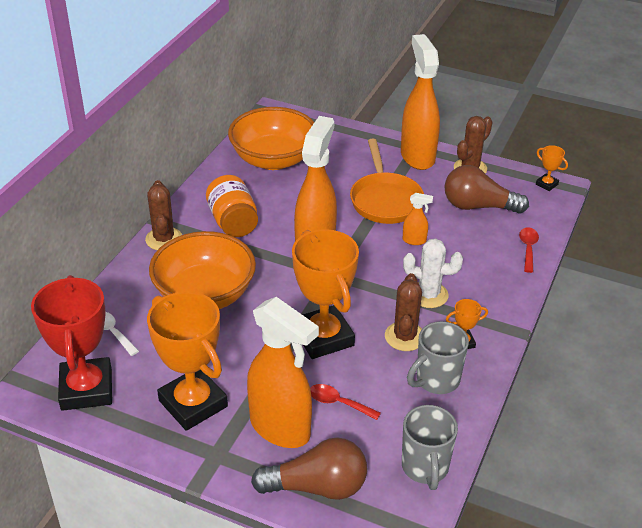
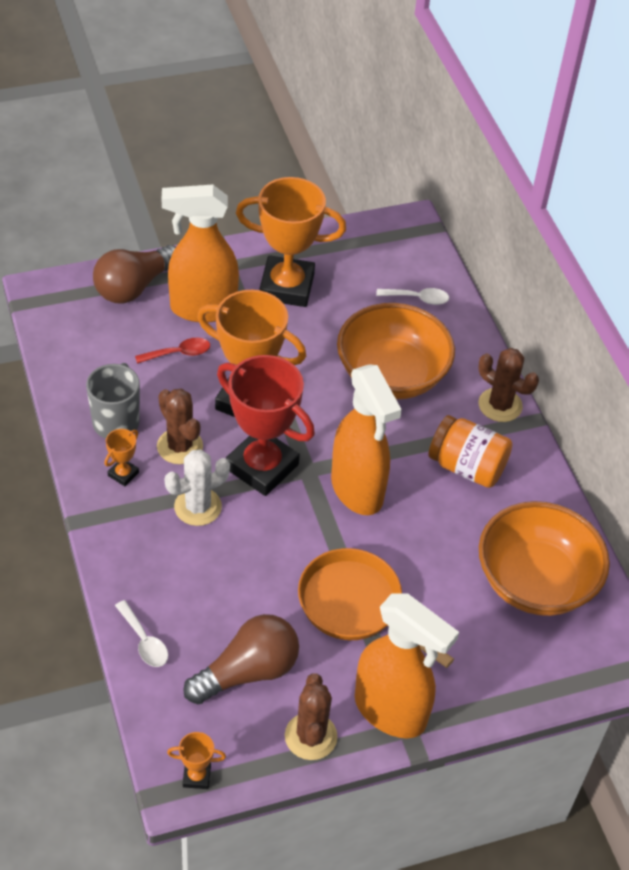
camera: 135 degrees right, 10 degrees up
(86, 389) = (374, 250): red trophy -> red trophy (262, 466)
(414, 240) = (271, 568): orange spray bottle -> none
(425, 468) = (66, 345): grey mug -> none
(528, 248) = (144, 641): red spoon -> white spoon

